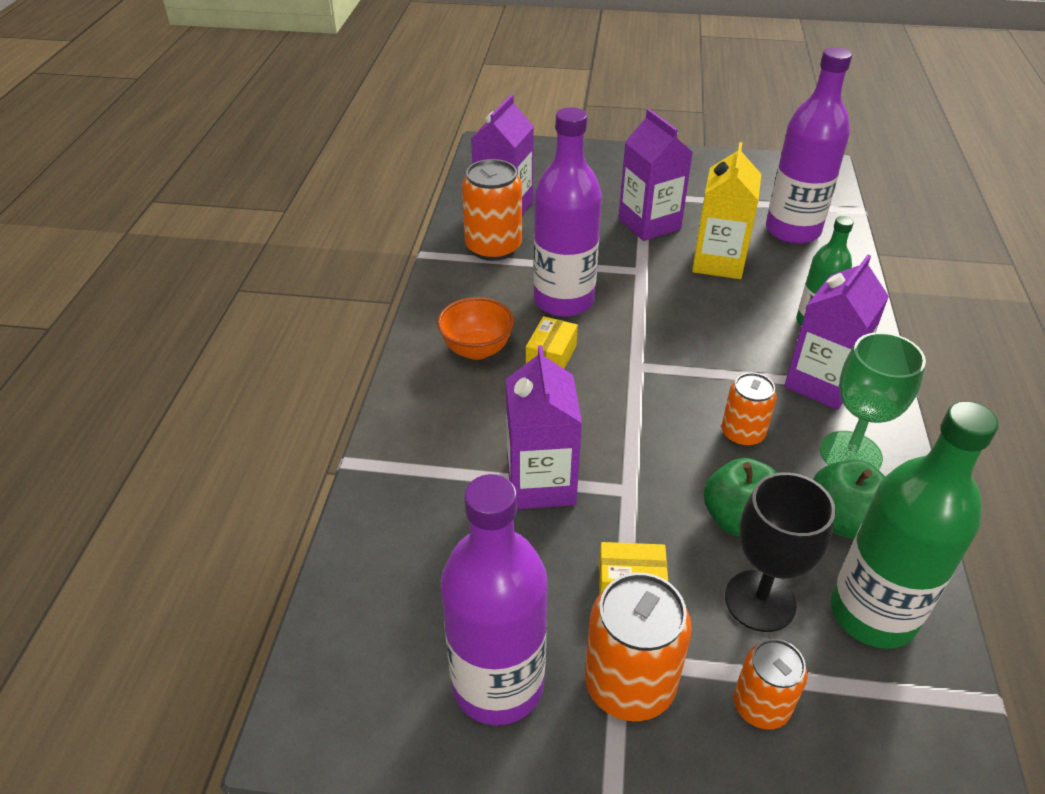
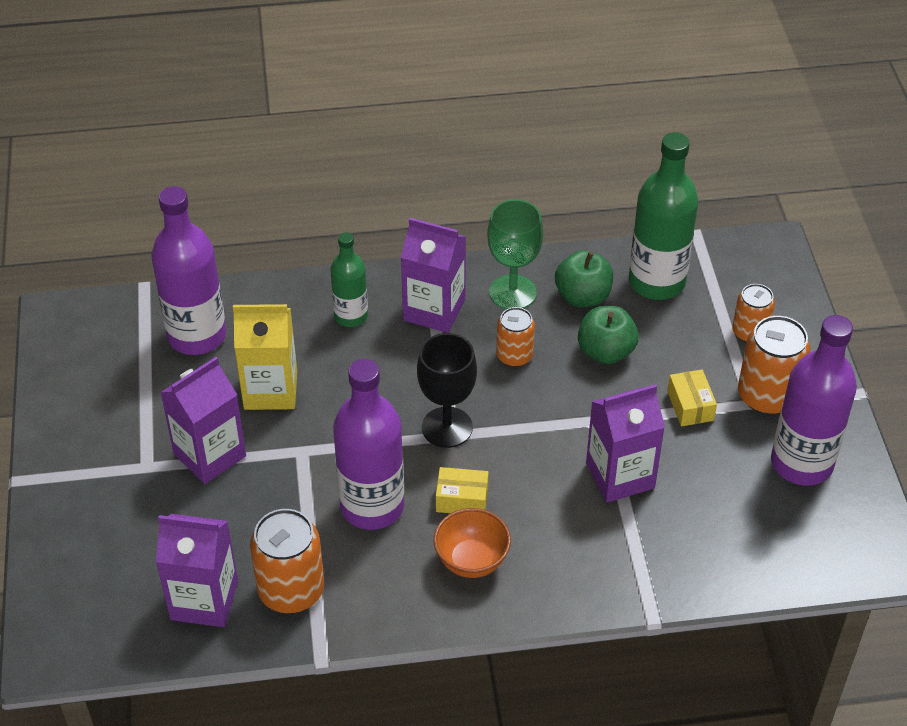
camera: 105 degrees left, 5 degrees up
(760, 601) = (672, 337): black goblet -> black goblet (447, 427)

